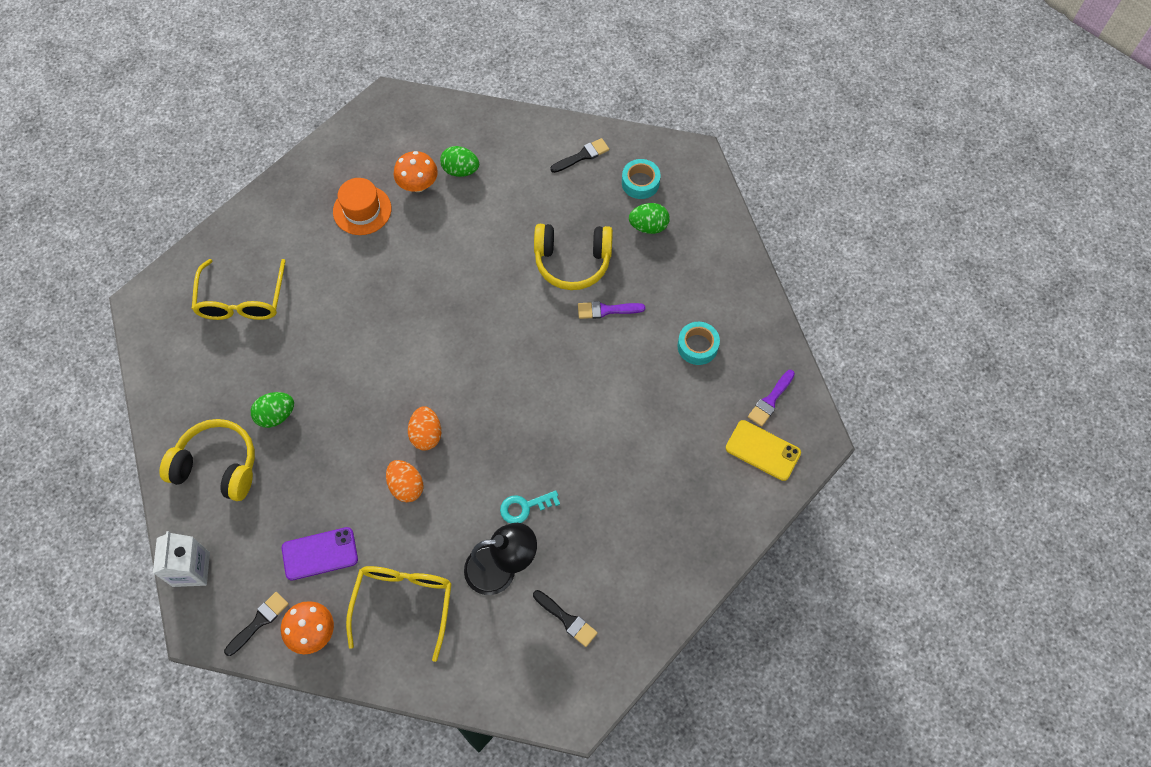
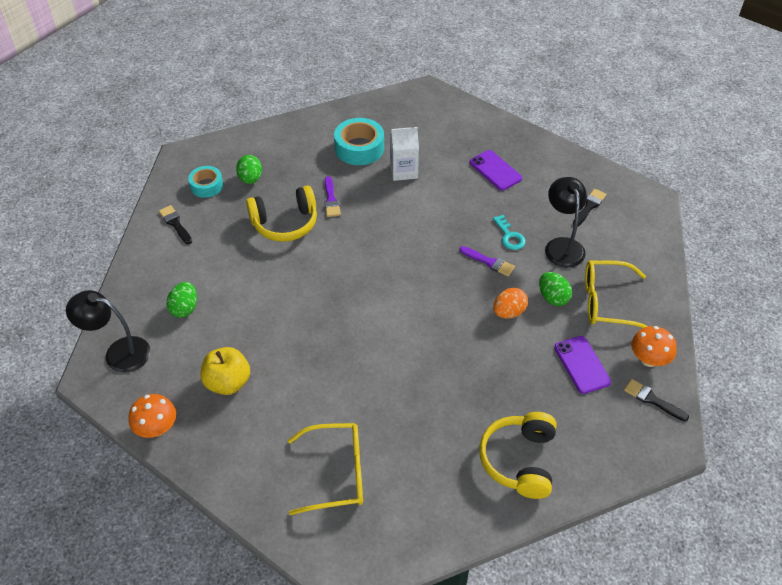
camera: 95 degrees left, 15 degrees down
(191, 569) = (623, 462): white carton -> white carton (403, 171)
(276, 415) = (459, 420): green egg -> green egg (553, 297)
(362, 210) = (228, 382): orange hat -> yellow apple
(414, 119) = (118, 352): none -> black lamp
(418, 185) = (200, 340): orange mushroom -> orange mushroom (157, 428)
(426, 435) = (459, 304): orange egg -> none
(572, 261) = (285, 223): yellow headphones -> yellow headphones turned 75 degrees clockwise
(645, 508) = (495, 170): none -> purple phone
(697, 346) = (359, 148): turquoise tape -> turquoise tape, size x1.57
(763, 450) = (439, 114): yellow phone -> none
(770, 400) = (399, 111): purple brush -> purple brush (489, 262)

